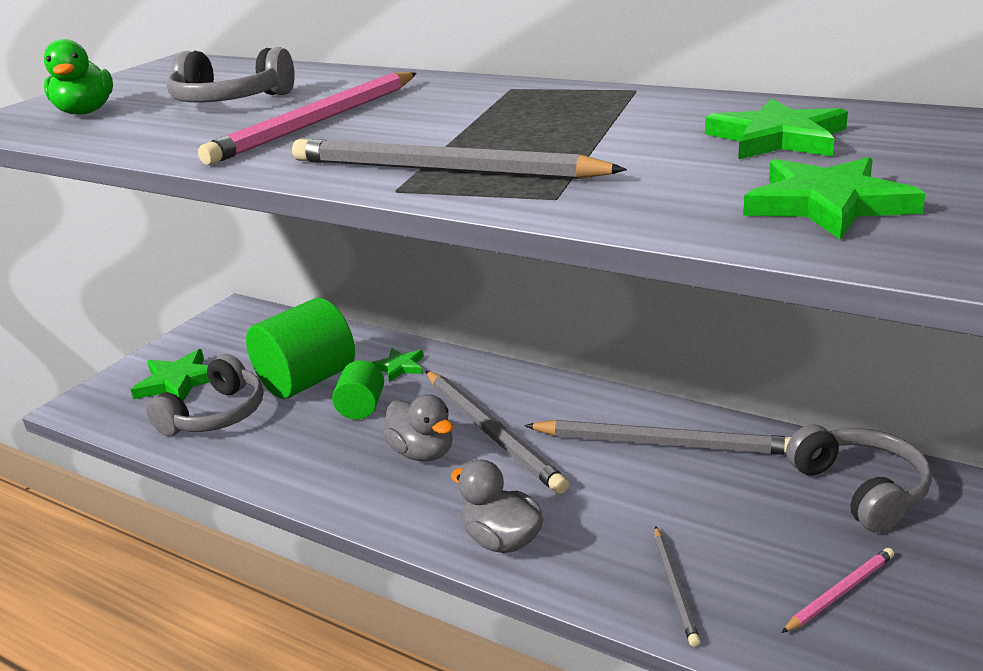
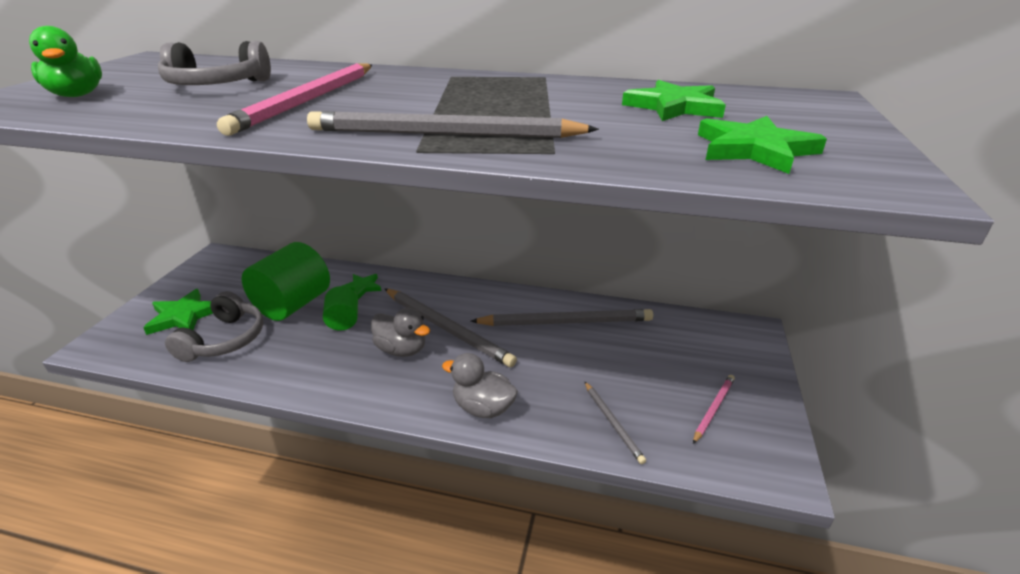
camera: 20 degrees left, 5 degrees up
(860, 490) = (696, 338): grey headphones -> none

